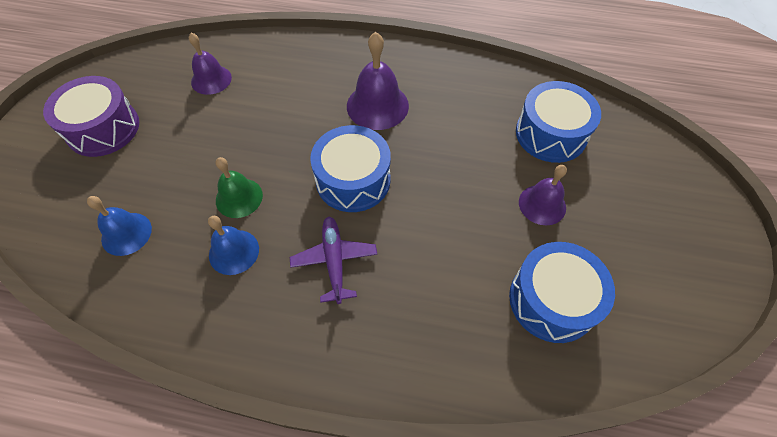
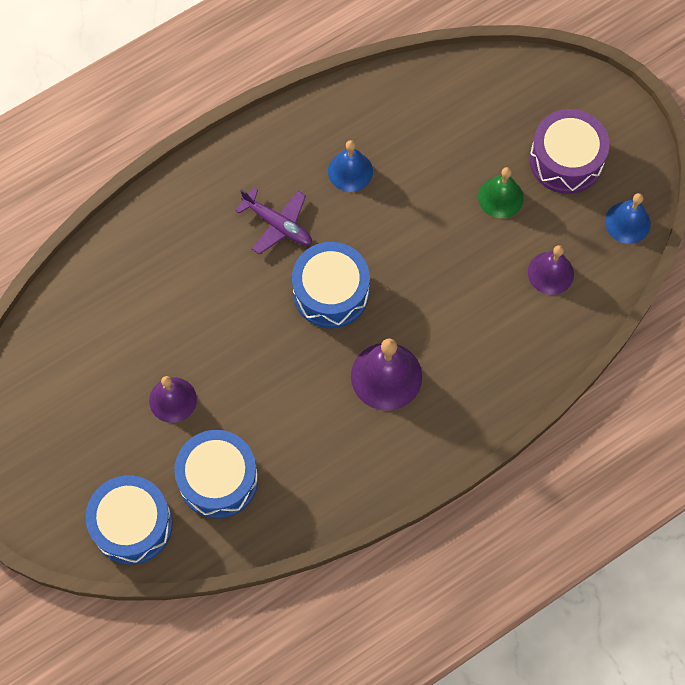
camera: 135 degrees right, 10 degrees up
(126, 233) = (435, 118): blue bell -> blue bell (627, 222)
(239, 197) = (395, 206): green bell -> green bell (500, 197)
(552, 300) = (110, 327): blue drum -> blue drum (132, 524)

